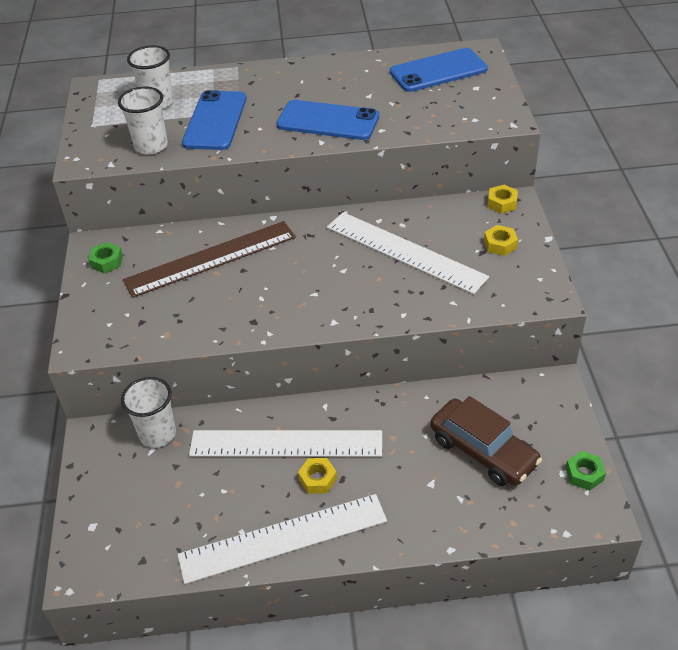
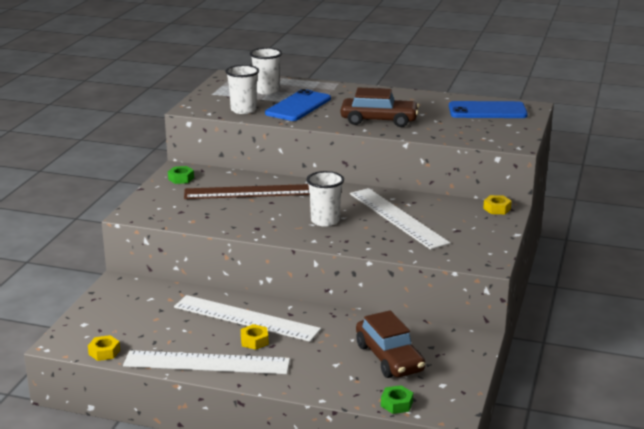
camera: 20 degrees right, 20 degrees down
(157, 434) = (161, 291): white cup -> white cup (325, 221)
(328, 121) = (379, 120): blue phone -> brown car
(500, 244) = (475, 229): yellow nut -> yellow nut (104, 352)
(584, 474) = (458, 389): green nut -> green nut (396, 404)

